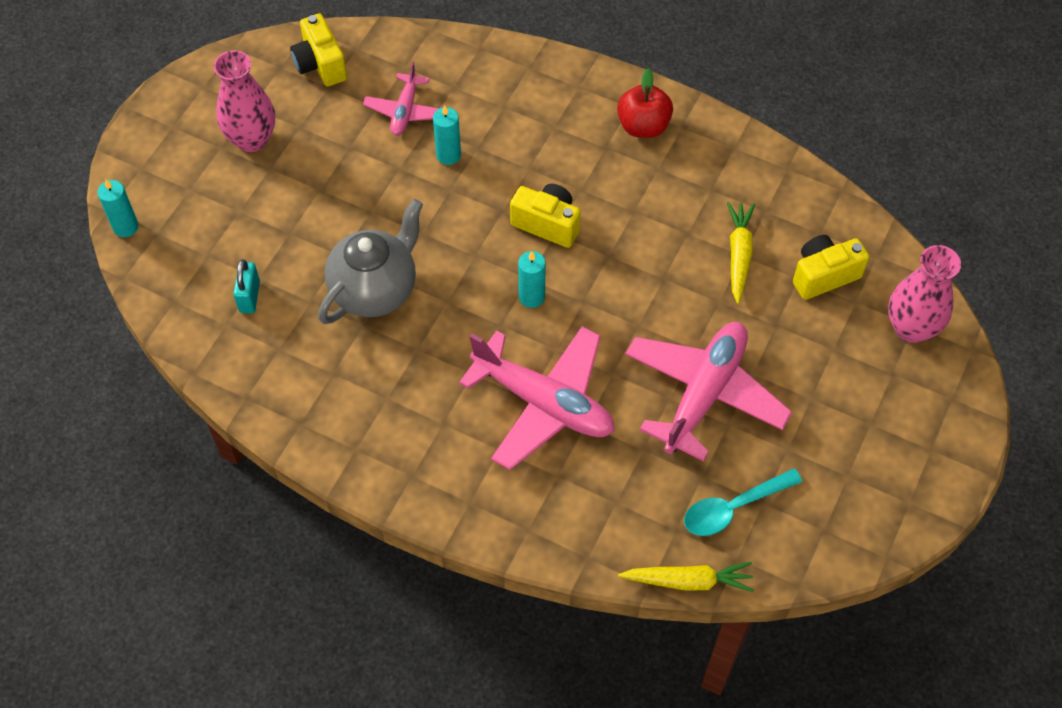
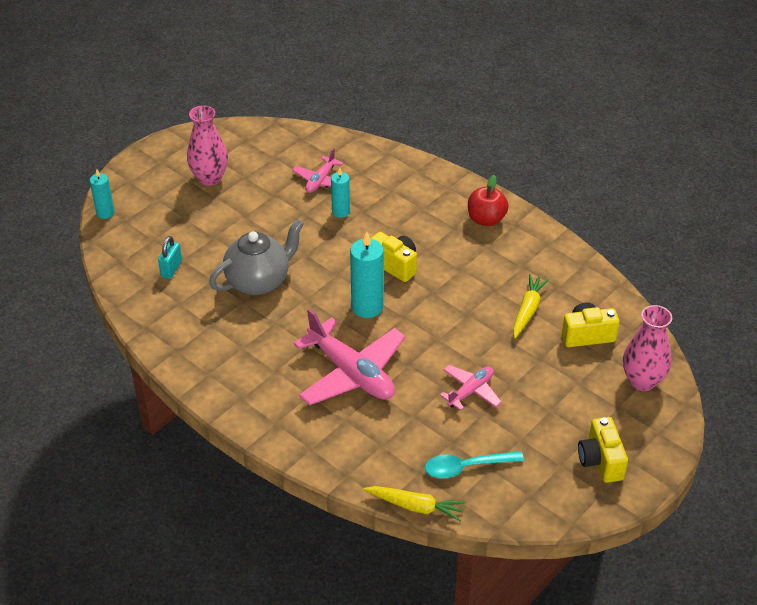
camera: 15 degrees right, 15 degrees down
(320, 64) = (273, 143): yellow camera -> yellow camera (600, 461)
(531, 297) = (367, 307): turquoise candle -> turquoise candle, size x1.65
(704, 394) = (470, 391): pink plane -> pink plane, size x0.53

